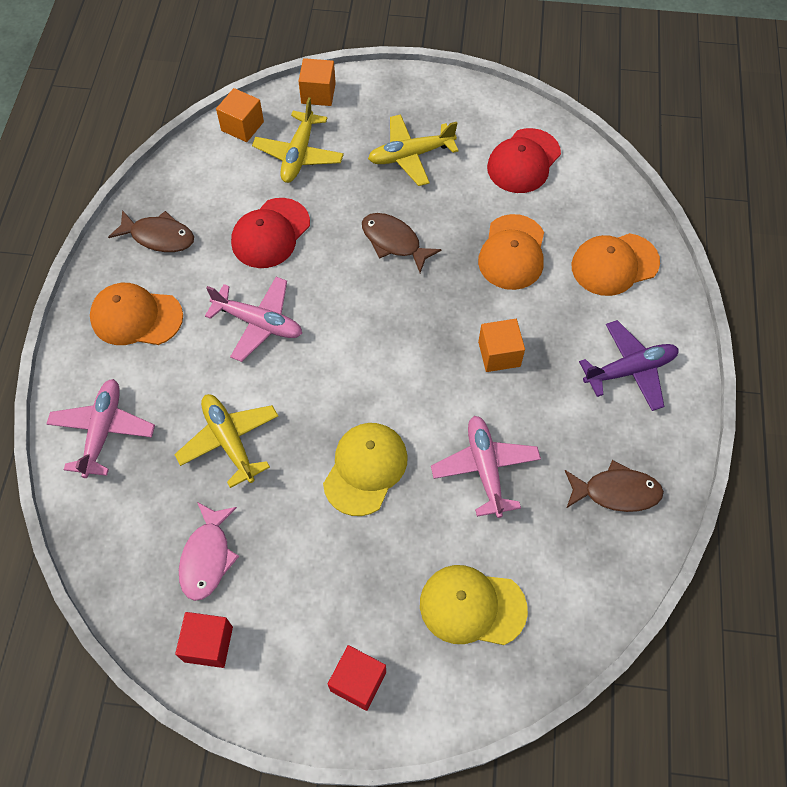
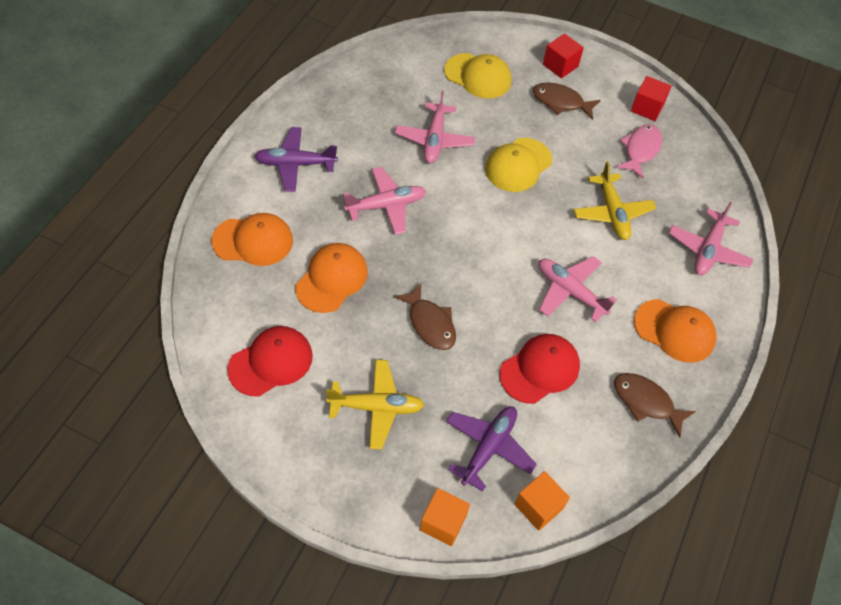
camera: 165 degrees left, 5 degrees down
(298, 155) = (488, 448): yellow plane -> purple plane
(499, 354) = (386, 206): orange cube -> pink plane
(616, 492) = (354, 101): brown fish -> brown fish (561, 102)

